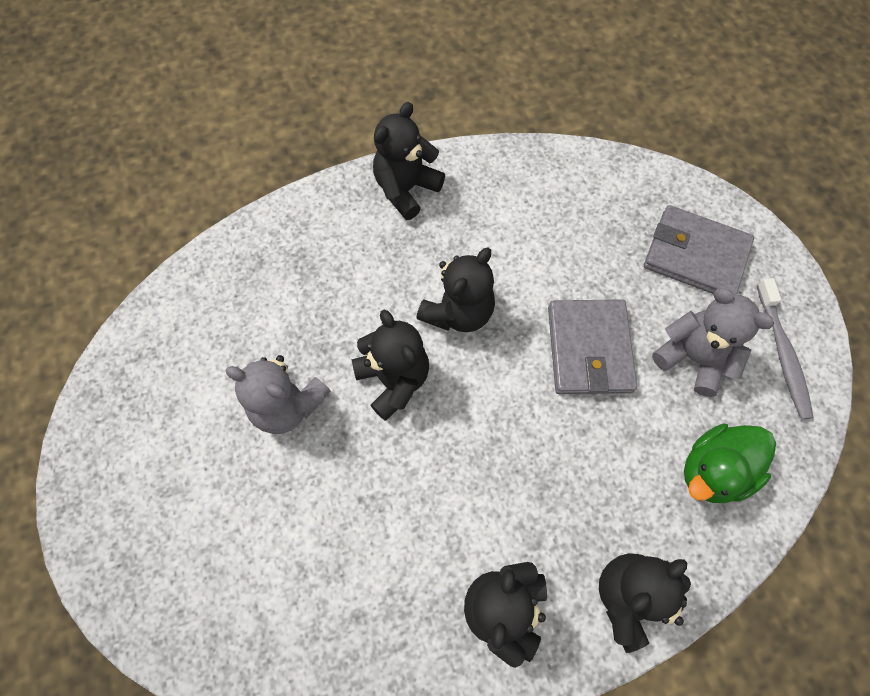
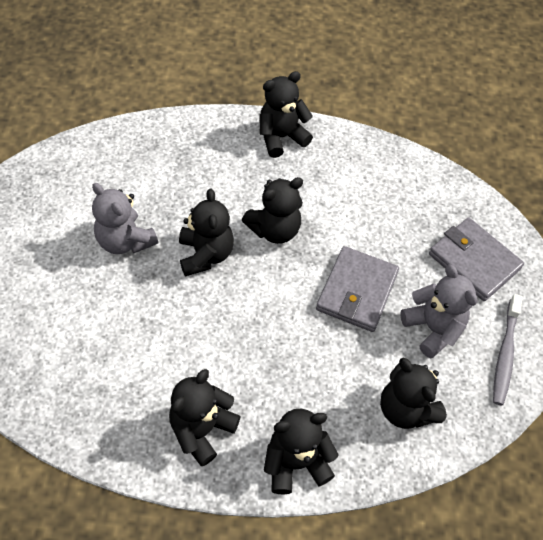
camera: 20 degrees right, 10 degrees down
(714, 471) = (406, 409): green duck -> black teddy bear

